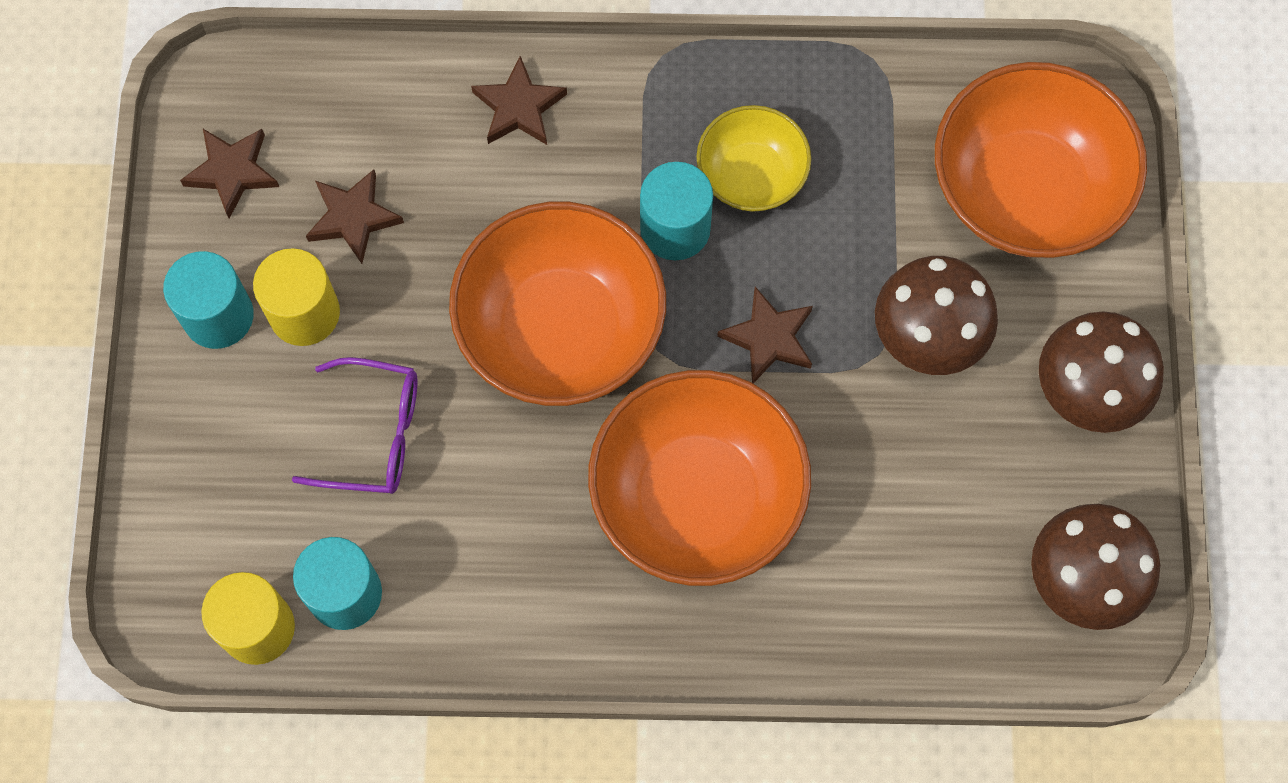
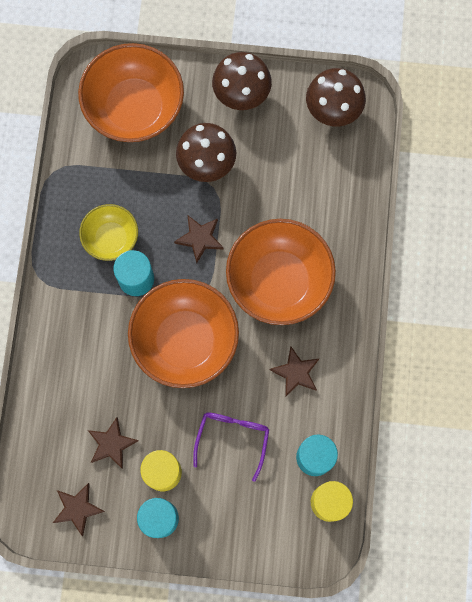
camera: 85 degrees left, 5 degrees up
(519, 107) = (58, 353): brown star -> brown star (296, 372)

